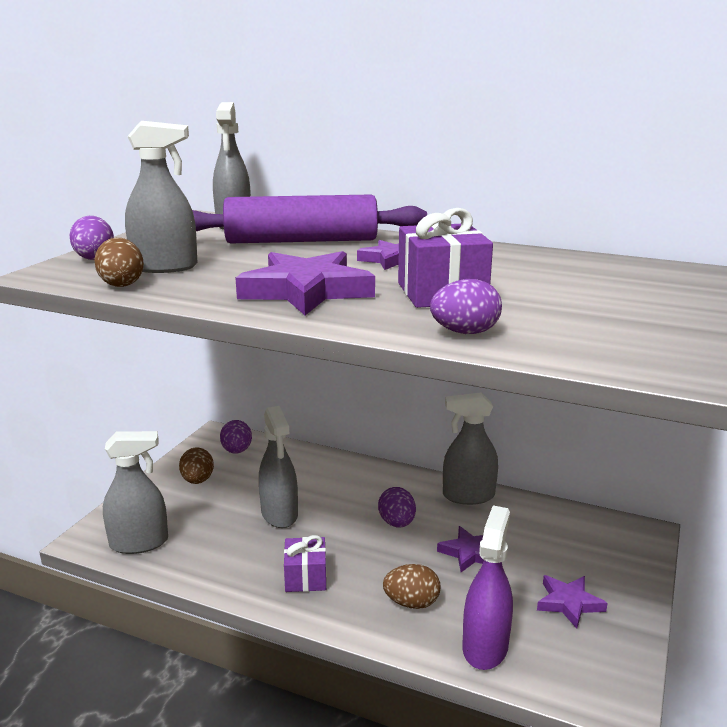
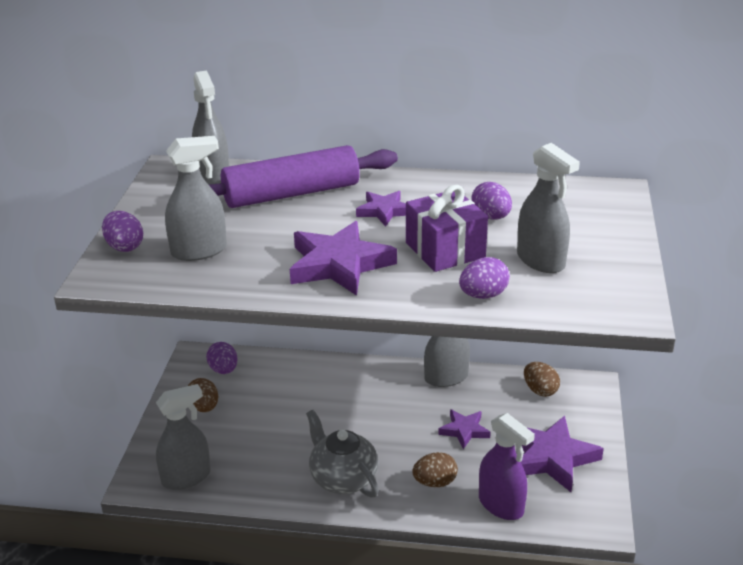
camera: 15 degrees left, 10 degrees up
(121, 284) = (180, 280): brown egg -> brown egg (540, 390)
(279, 514) = (294, 426): grey spray bottle -> grey spray bottle (541, 260)
(305, 577) = (343, 478): purple gift -> grey teapot
(397, 523) = (396, 415): purple egg -> purple egg (491, 217)
(485, 647) = (501, 505): purple spray bottle -> purple spray bottle turned 135 degrees clockwise
(569, 603) = (551, 457): purple star -> purple star, size x1.78

